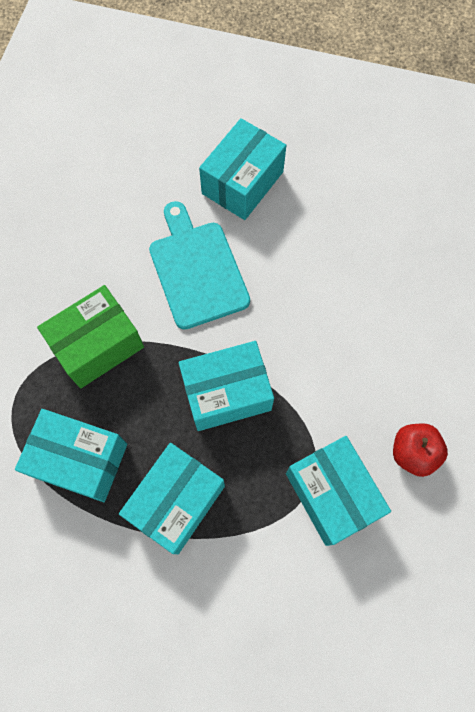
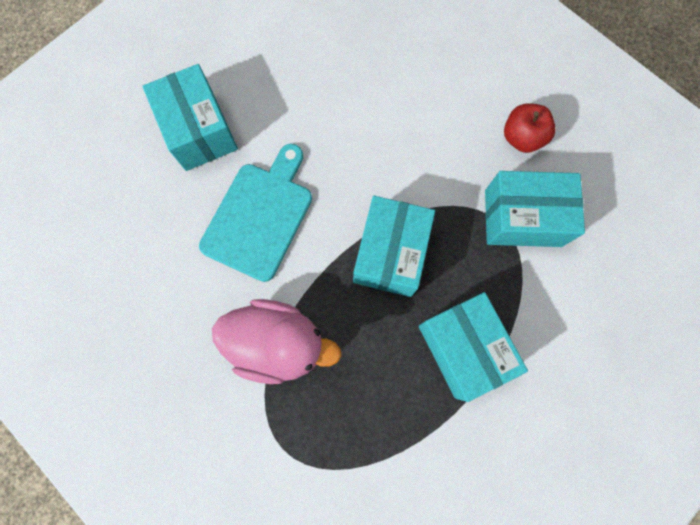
camera: 60 degrees left, 5 degrees up
(80, 460) = (380, 416): turquoise box -> none
(97, 345) = (278, 344): green box -> pink duck
(197, 270) = (259, 216): turquoise cutting board -> turquoise cutting board turned 105 degrees clockwise

